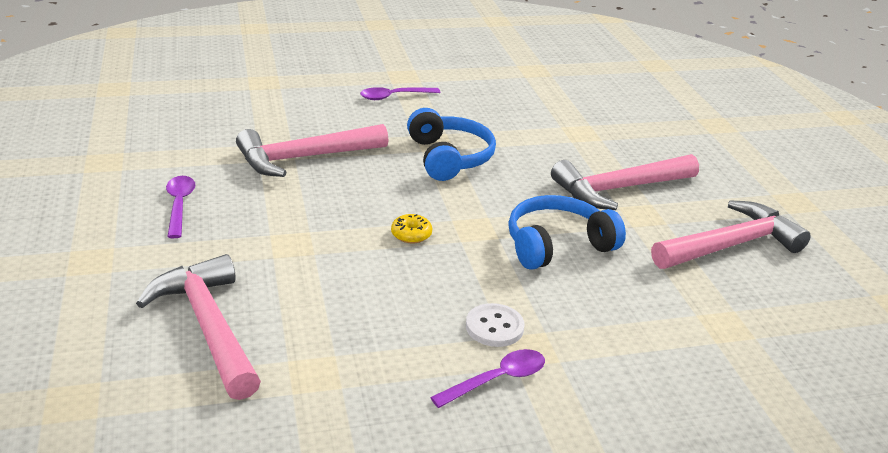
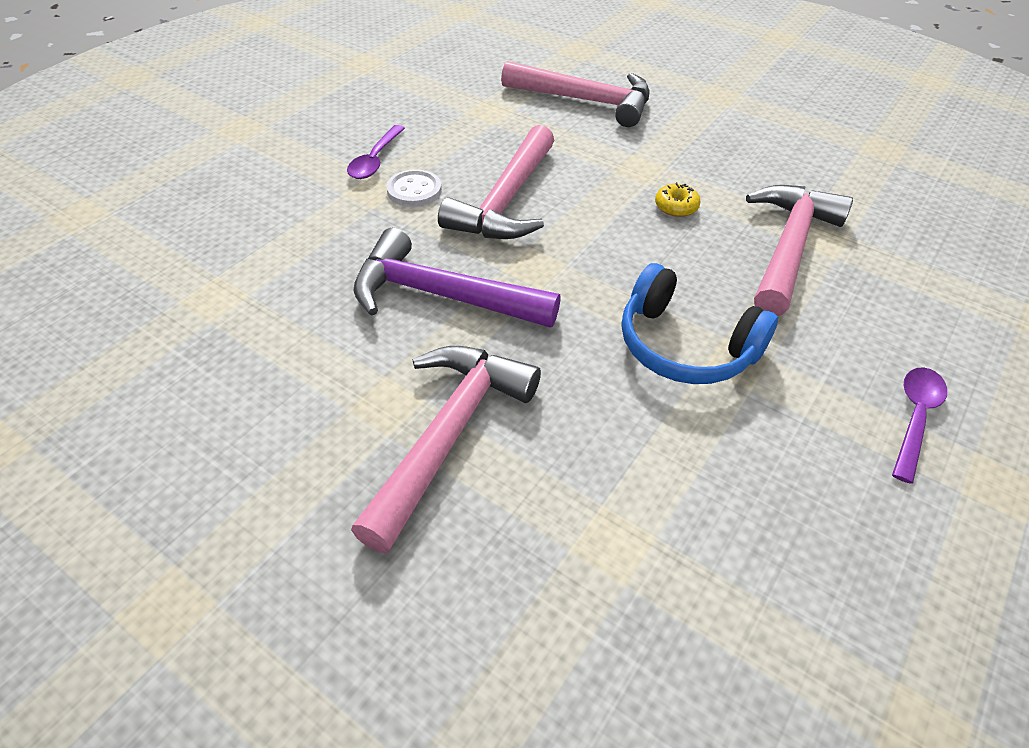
camera: 140 degrees right, 15 degrees up
(179, 205) = (762, 150): purple spoon -> none
(411, 234) = (574, 227): yellow donut -> yellow donut (676, 207)
(557, 245) = (441, 295): blue headphones -> purple hammer
(731, 245) = (246, 421): pink hammer -> pink hammer (506, 201)

